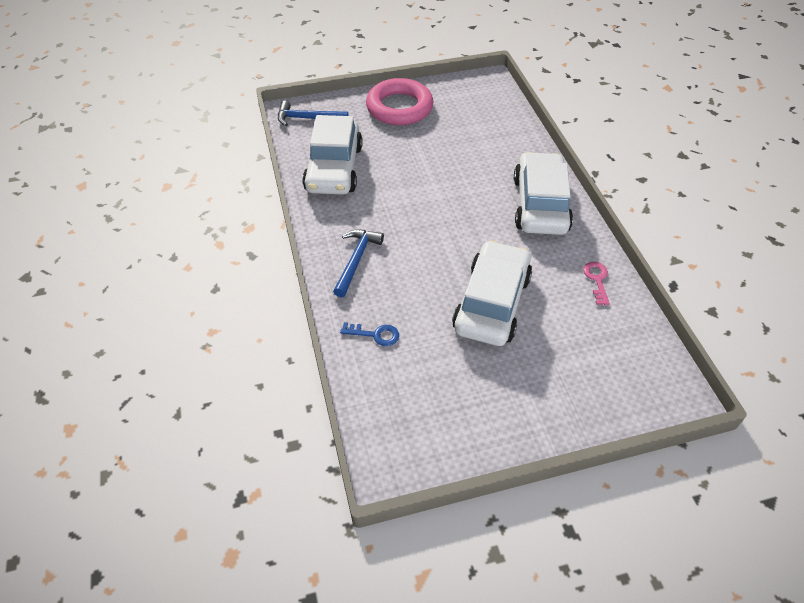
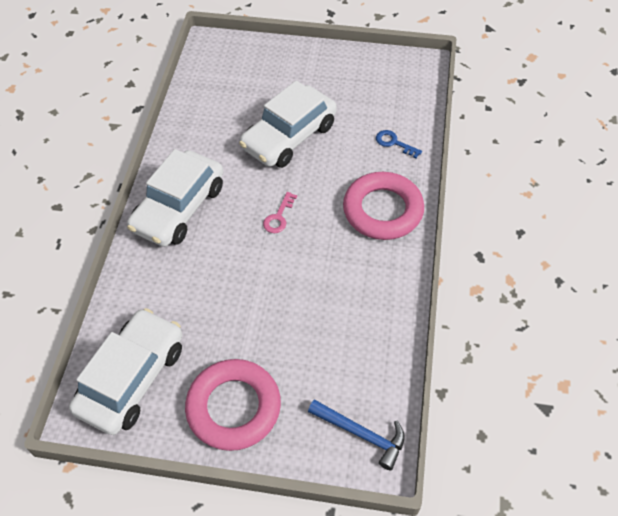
camera: 155 degrees left, 5 degrees up
(334, 168) = (360, 331): white car -> white car (132, 378)
(356, 260) = (383, 210): blue hammer -> pink ring
(597, 280) = (193, 127): pink key -> pink key (279, 217)

